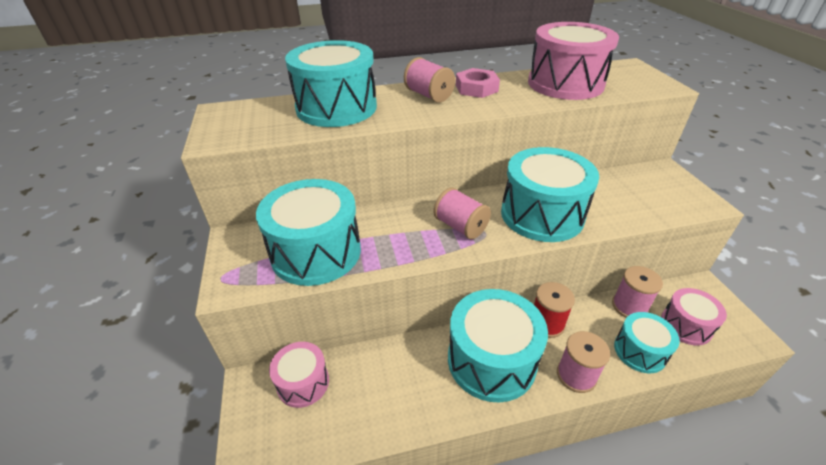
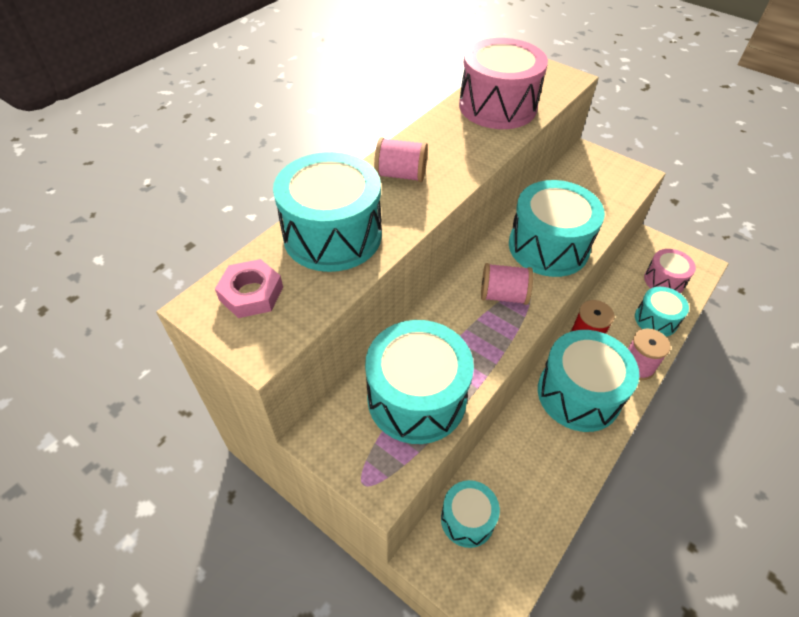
camera: 40 degrees left, 10 degrees up
(303, 383) = (467, 519): pink drum -> turquoise drum
(476, 88) = (432, 145): pink nut -> pink nut (251, 293)
(629, 306) = (622, 287): pink spool -> none

